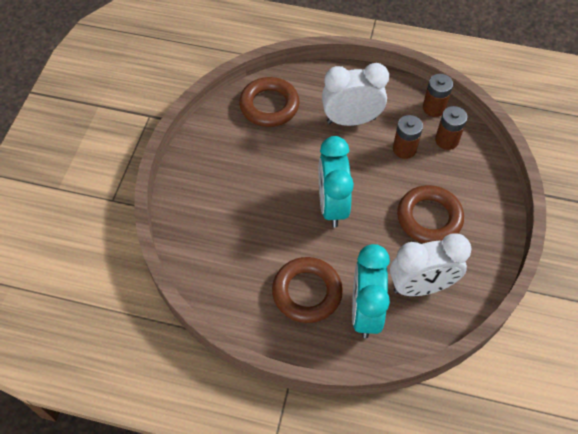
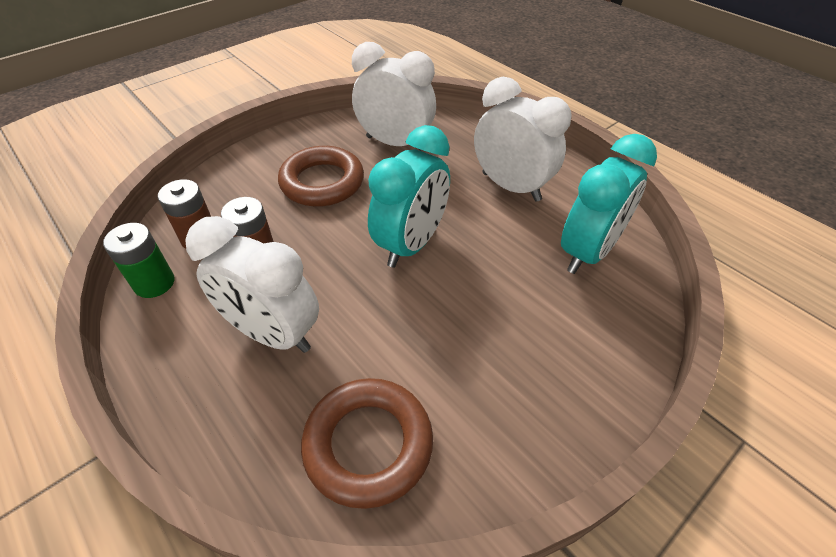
camera: 145 degrees left, 10 degrees down
(307, 292) = (511, 187): brown ring -> white clock
(365, 311) = (465, 151): turquoise clock -> turquoise clock (588, 252)
(434, 108) = (154, 283): brown battery -> green battery

